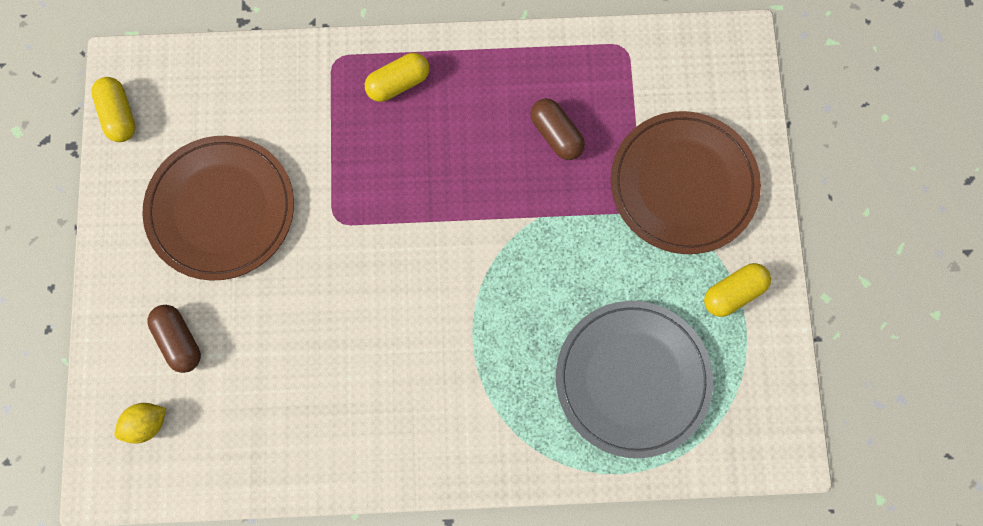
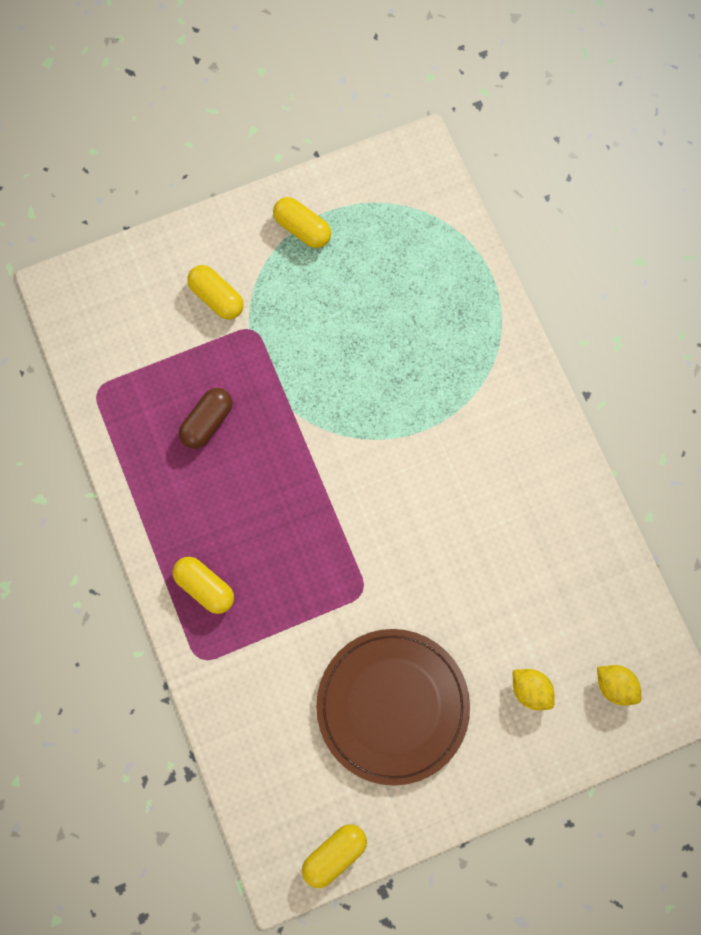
camera: 110 degrees left, 0 degrees up
(179, 341) = (530, 690): brown capsule -> yellow lemon
(632, 379) = (408, 286): grey plate -> none
(683, 184) = (217, 297): brown plate -> yellow capsule

